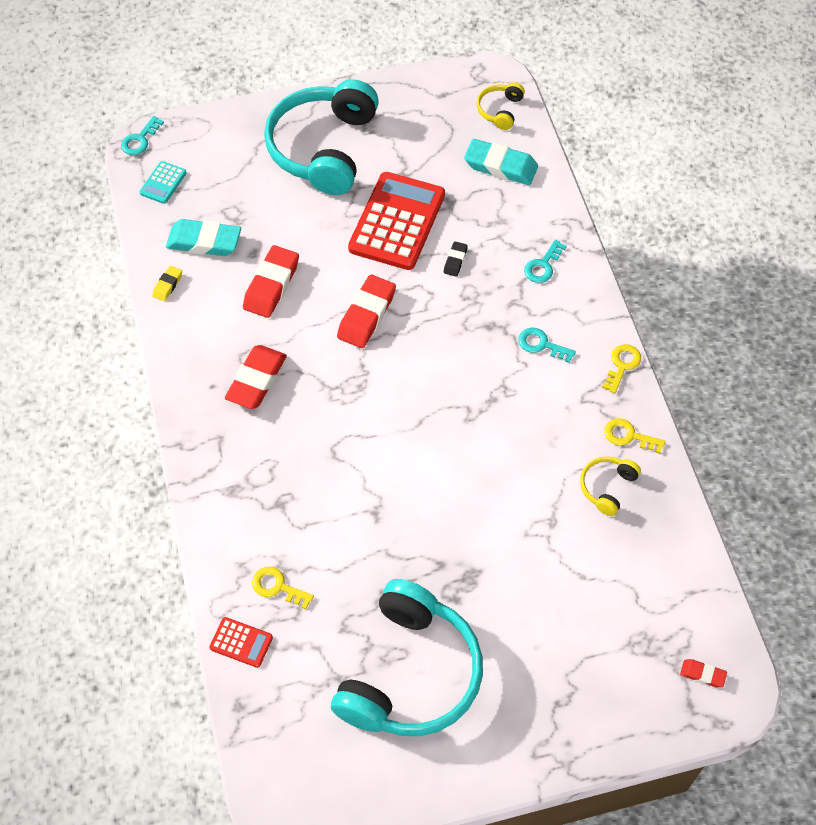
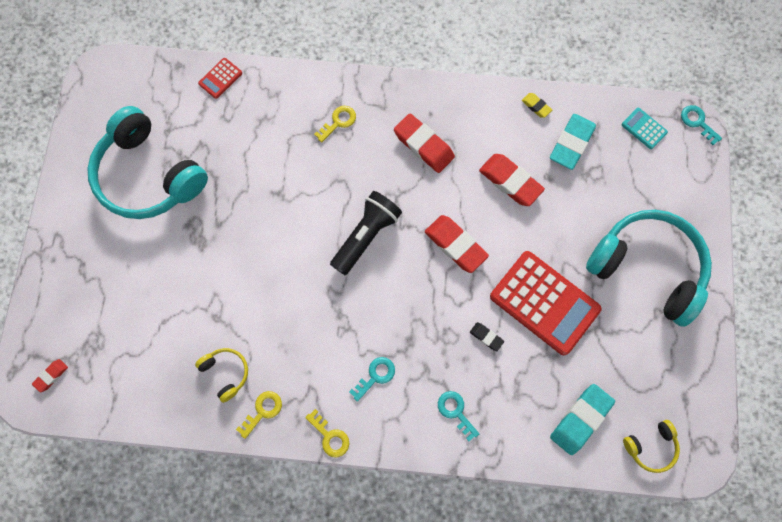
camera: 110 degrees right, 15 degrees up
(277, 587) = (250, 112): yellow key -> yellow key (338, 122)
(391, 403) = (366, 236): none -> black flashlight
(500, 110) = (650, 446): yellow headphones -> yellow headphones turned 120 degrees clockwise

